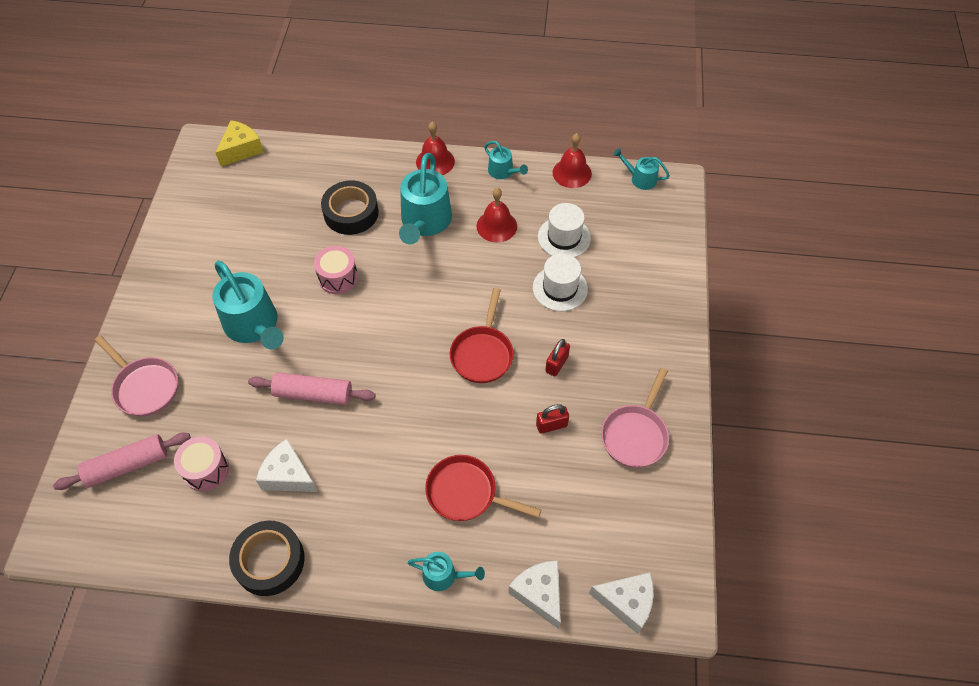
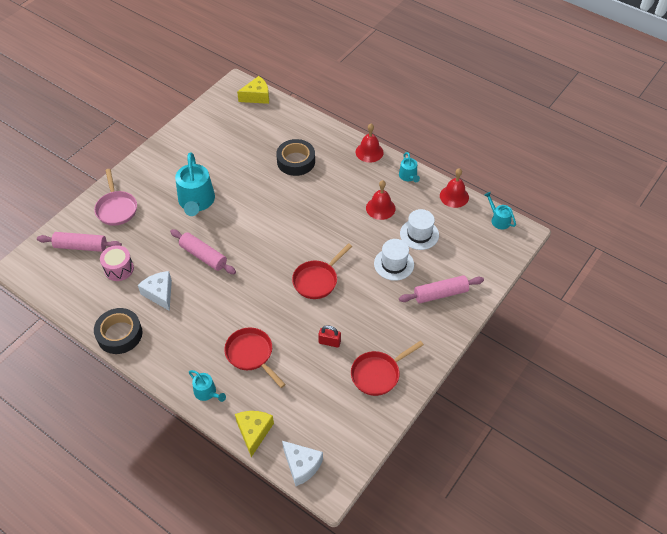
camera: 30 degrees right, 5 degrees down
(338, 278) = (262, 196): pink drum -> none
(425, 222) = (337, 186): turquoise watering can -> none
(539, 594) = (254, 432): white cheese -> yellow cheese
(556, 364) = (358, 308): red padlock -> none
(635, 434) = (378, 374): pink pan -> red pan
(637, 299) = (440, 294): none -> pink rolling pin

